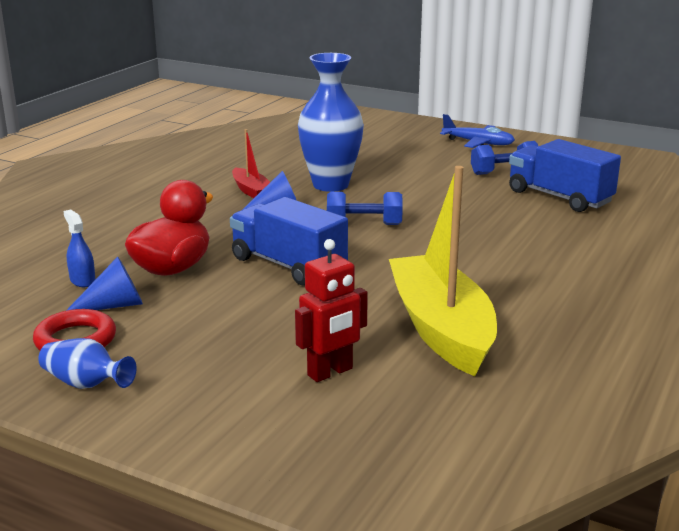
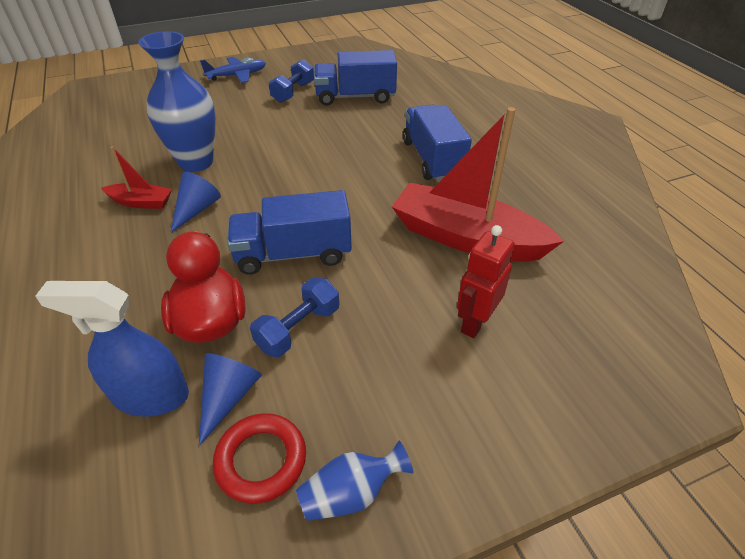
camera: 50 degrees left, 20 degrees up
(82, 280) = (150, 395): blue spray bottle -> blue spray bottle, size x1.89
(330, 372) = (475, 322): red robot -> red robot turned 150 degrees counterclockwise
(364, 224) = (281, 184): blue dumbbell -> blue dumbbell (298, 329)
(441, 328) = (466, 238): yellow boat -> red boat
(534, 269) = (432, 159): none -> blue truck

